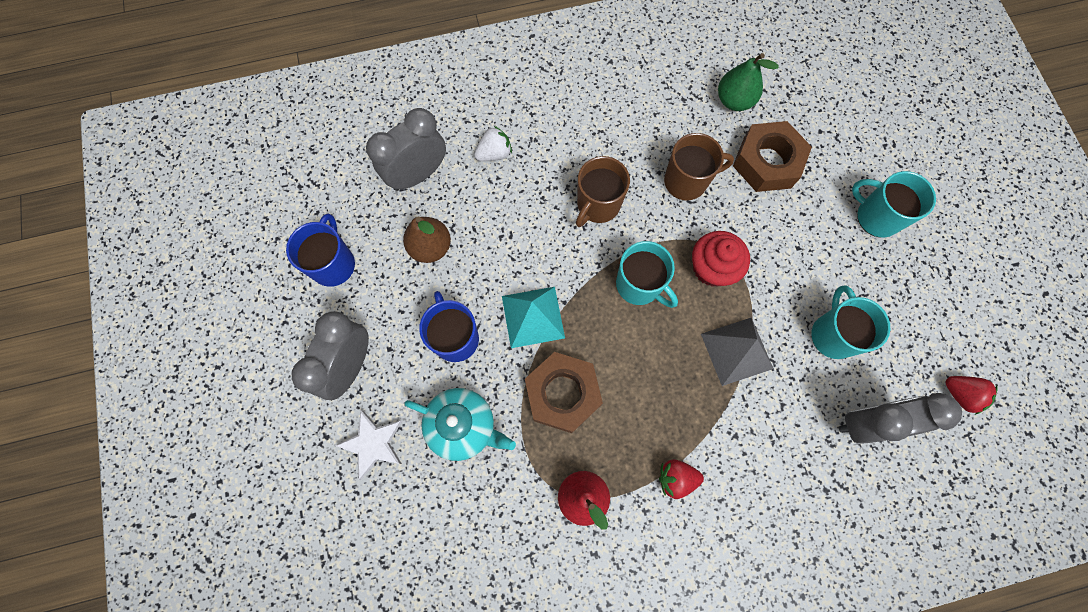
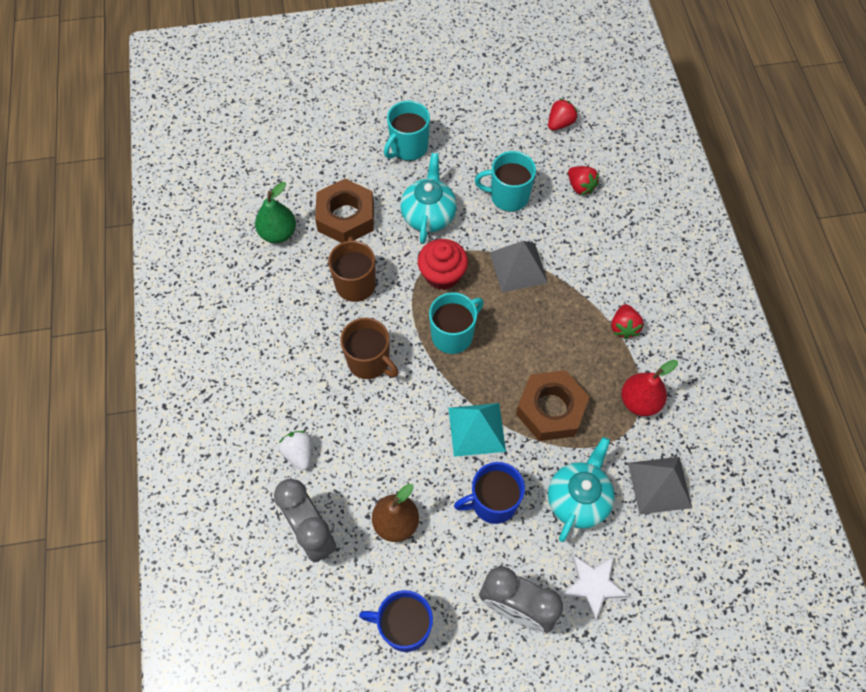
camera: 85 degrees left, 10 degrees down
(484, 518) = (659, 485): none -> grey pyramid
(788, 247) = (428, 215): none -> turquoise teapot
(867, 423) = (580, 187): grey clock -> red strawberry

